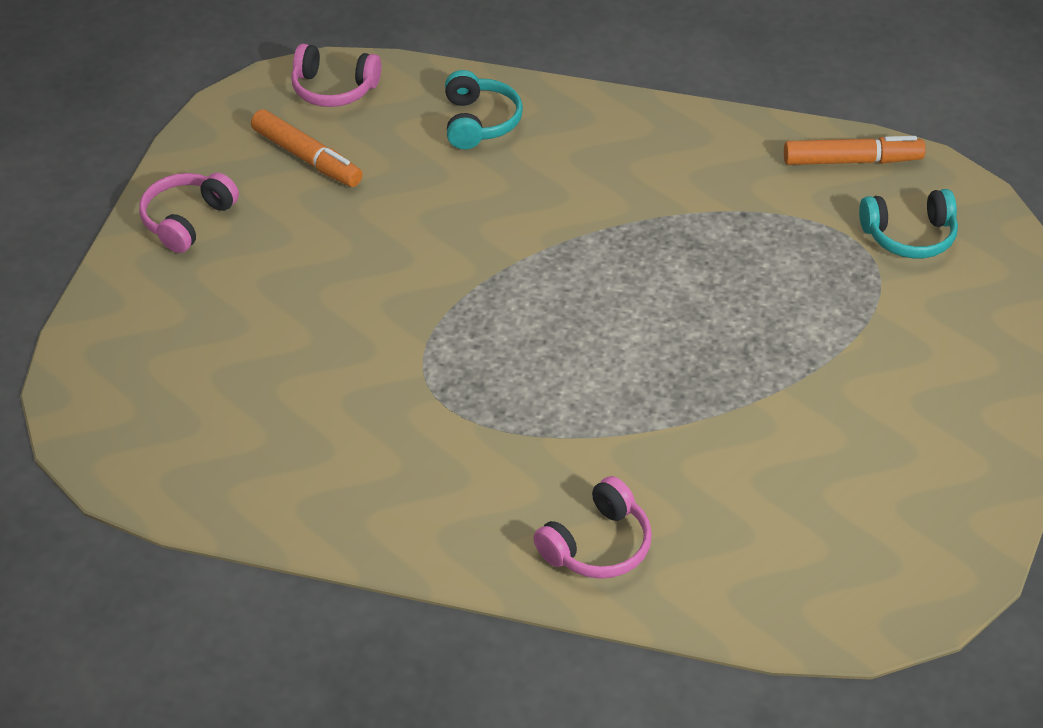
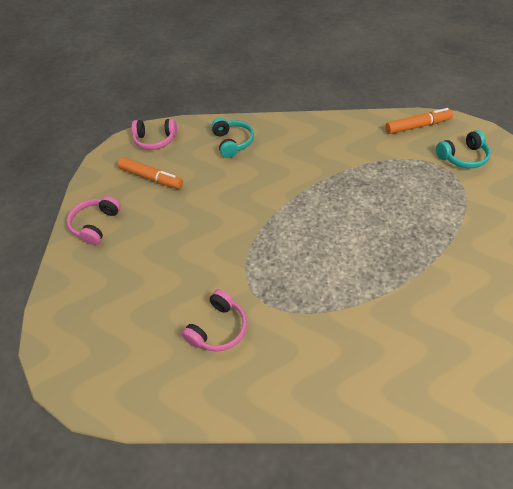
camera: 10 degrees left, 5 degrees up
(597, 545) = (387, 377): pink headphones -> pink headphones (218, 328)

